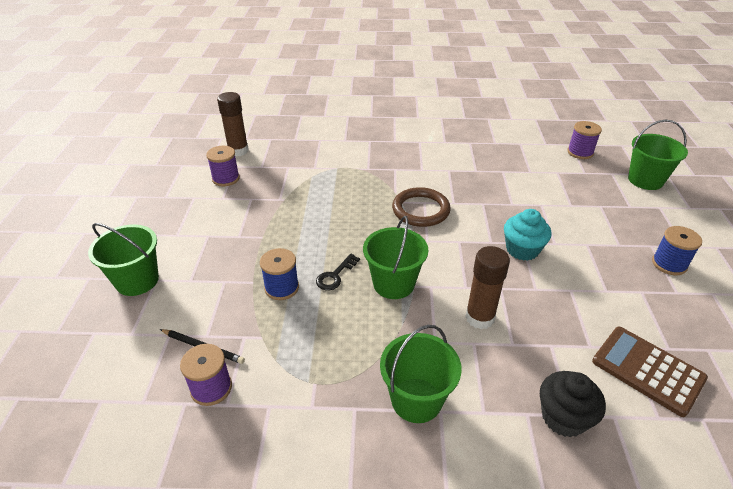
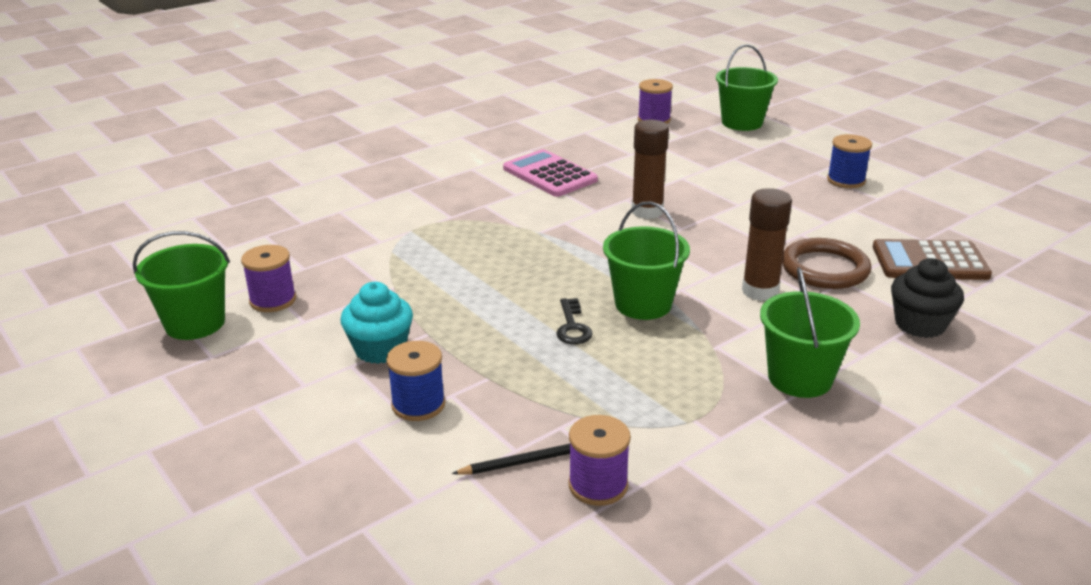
camera: 40 degrees left, 10 degrees down
(137, 280) = (331, 452): green bucket -> green bucket (195, 323)
(238, 151) = (238, 265): brown glue stick -> brown glue stick (647, 211)
(281, 288) = (531, 365): blue spool -> blue spool (418, 405)
(420, 210) = (572, 230): brown ring -> brown ring (825, 268)
(458, 165) = (549, 174): none -> pink calculator
(522, 249) = (718, 221): turquoise cupcake -> turquoise cupcake (380, 349)

